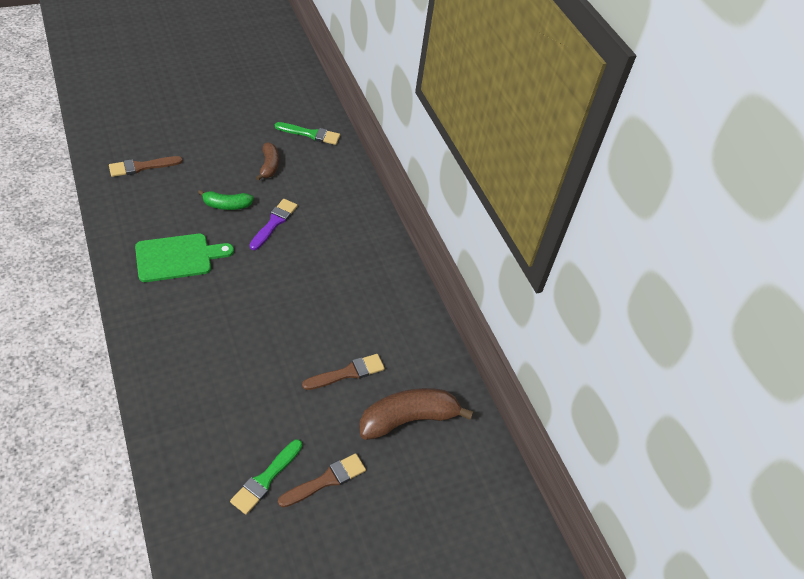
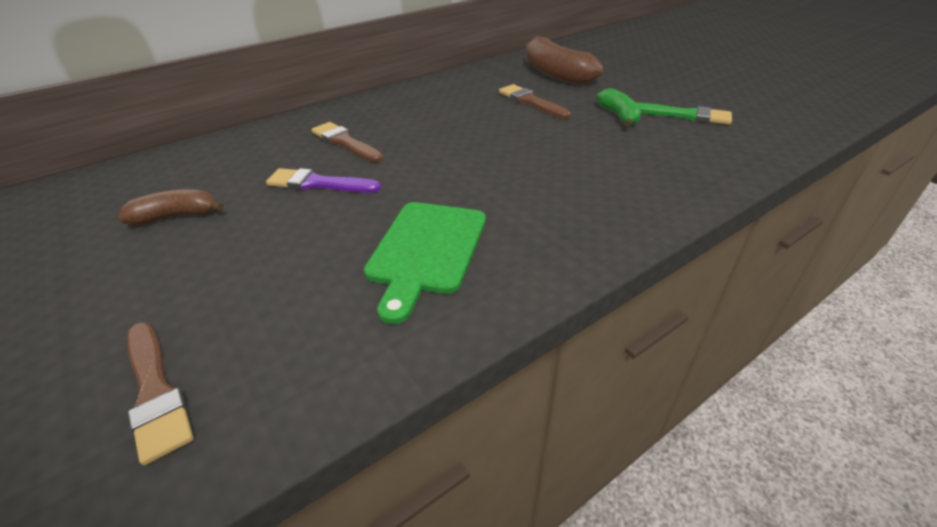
camera: 95 degrees left, 10 degrees down
(178, 257) = (426, 250): green cutting board -> green cutting board turned 135 degrees counterclockwise
(227, 205) = (284, 234): green banana -> green banana (619, 116)
(310, 134) = (93, 196): green brush -> none
(326, 480) = (651, 92): brown brush -> brown brush (345, 142)

